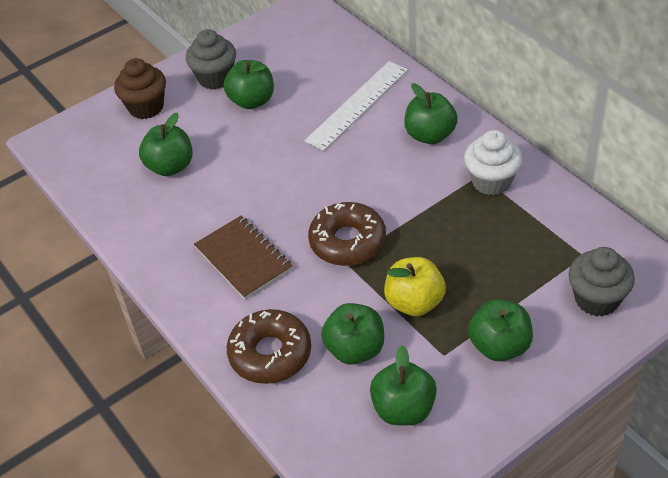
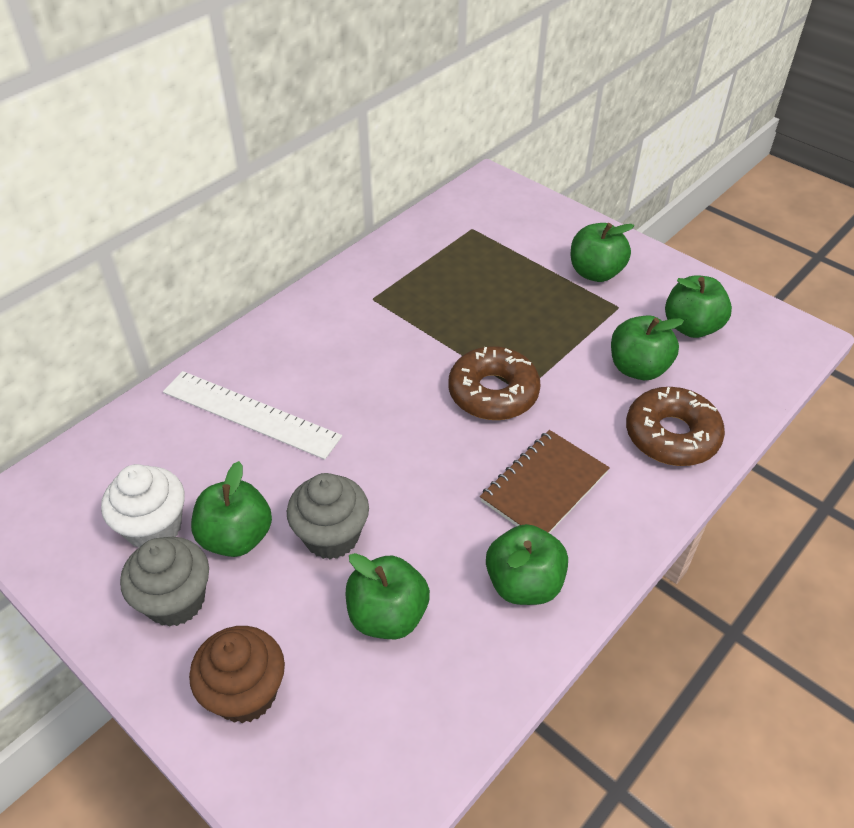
camera: 105 degrees left, 0 degrees up
(414, 302) = (563, 331): yellow apple -> none
(430, 135) = (309, 341): green apple -> green apple (524, 583)
(491, 181) = (381, 289): white cupcake -> white cupcake (154, 527)
(597, 299) = (522, 220): grey cupcake -> grey cupcake (331, 536)

